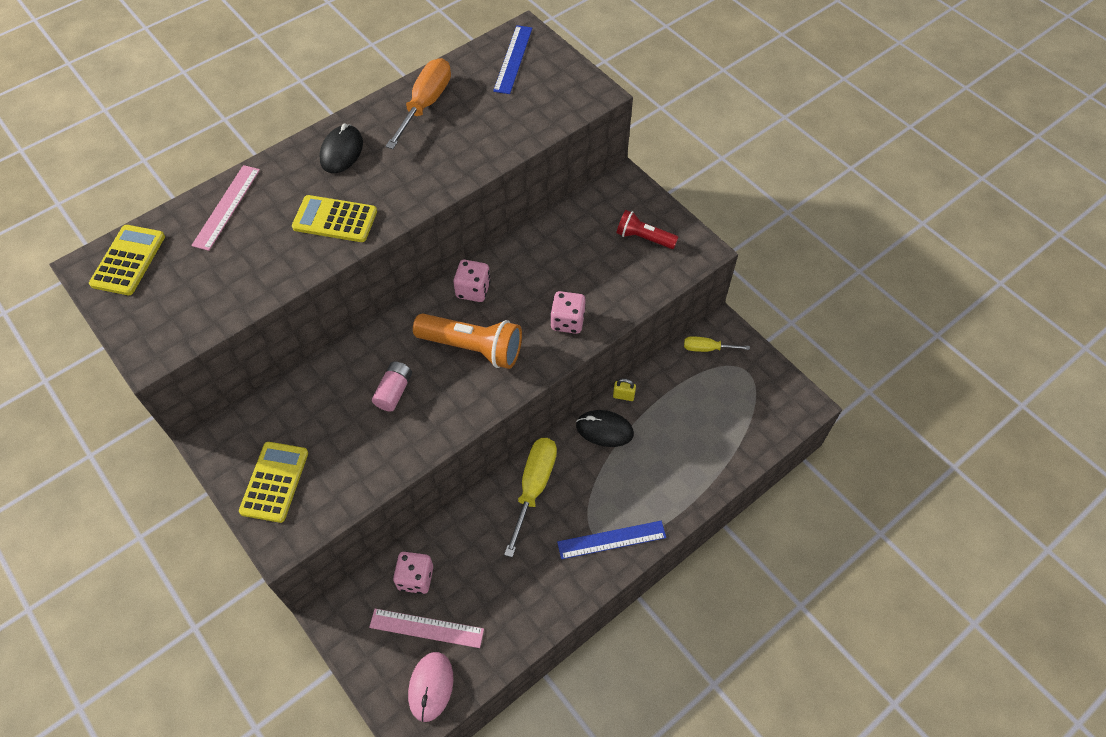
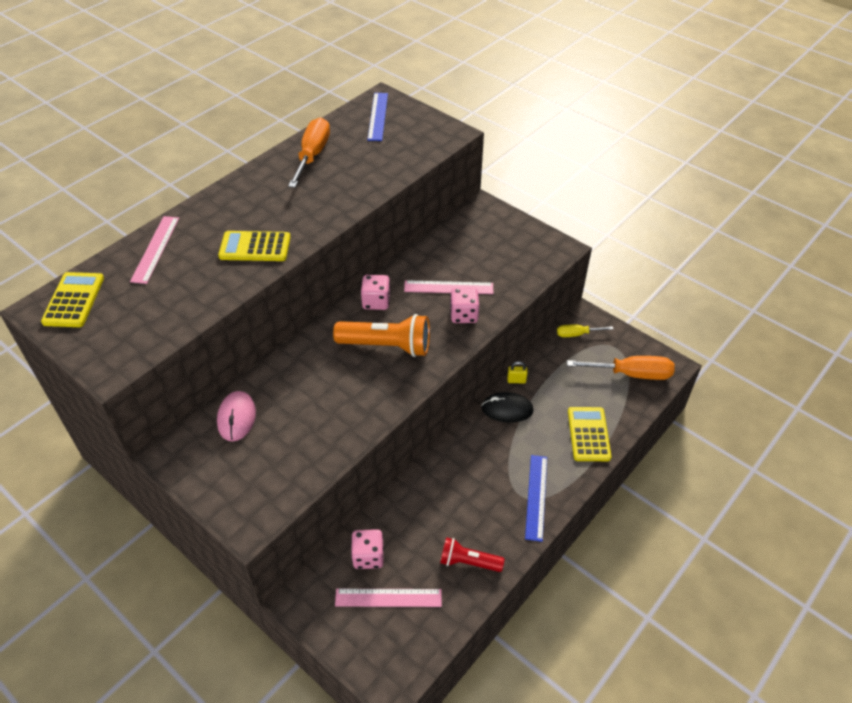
camera: 10 degrees left, 10 degrees down
(274, 482) = (233, 478): yellow calculator -> yellow calculator (588, 434)
(341, 151) = (248, 197): black mouse -> none
(394, 391) = (325, 389): pink battery -> none
(431, 686) = (404, 648): pink mouse -> pink mouse (237, 418)
(534, 487) = (457, 464): yellow screwdriver -> none
(559, 283) = (448, 287): none -> pink ruler
(611, 540) = (536, 497): blue ruler -> blue ruler turned 60 degrees counterclockwise
(644, 238) = (511, 245): red flashlight -> red flashlight (468, 562)
(757, 408) = (631, 374): none -> orange screwdriver

